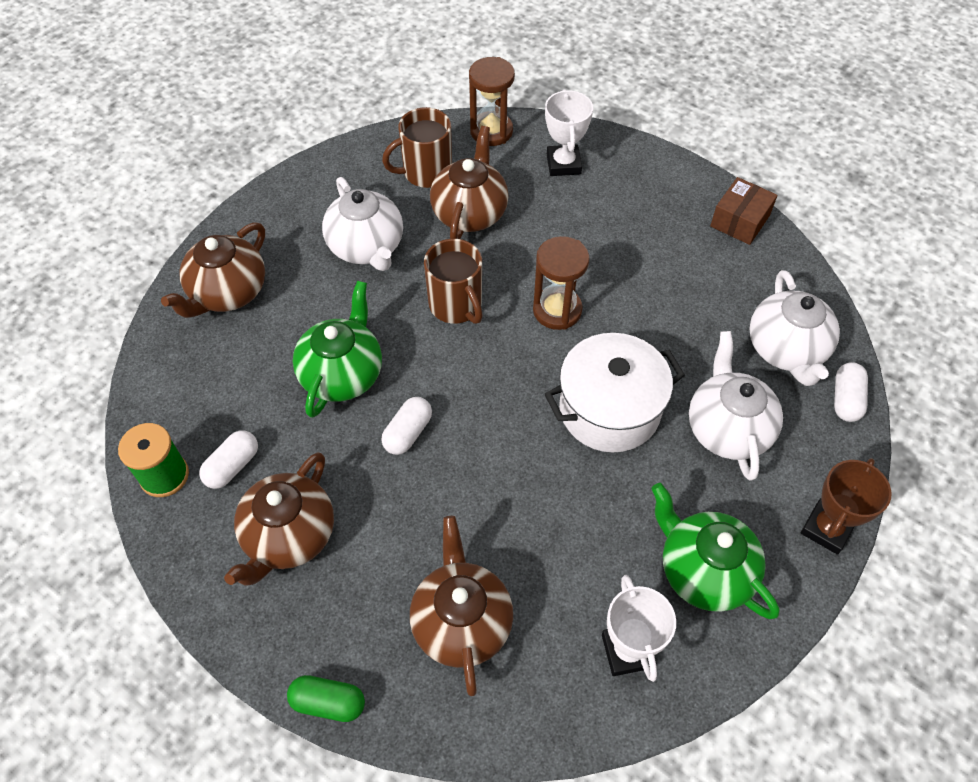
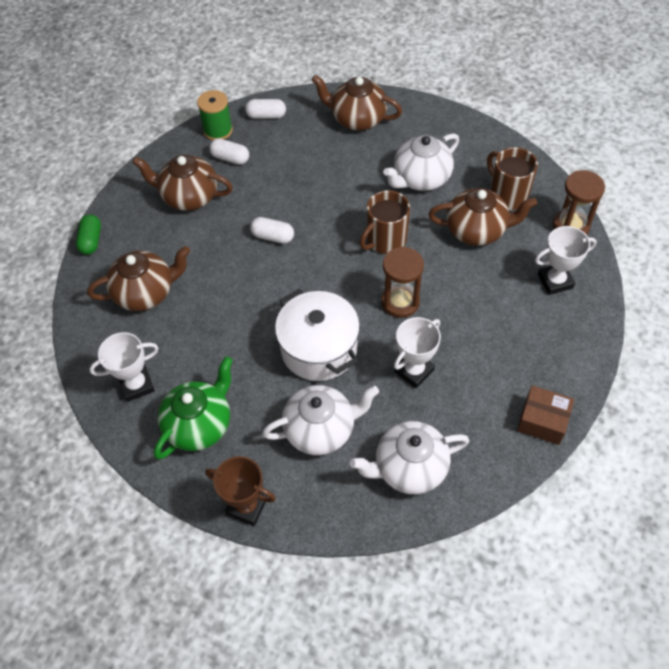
camera: 80 degrees right, 0 degrees up
(342, 374) = (310, 192): green teapot -> none
(659, 318) = (414, 371): none -> white trophy
(846, 399) = (371, 517): white capsule -> white capsule (266, 116)

